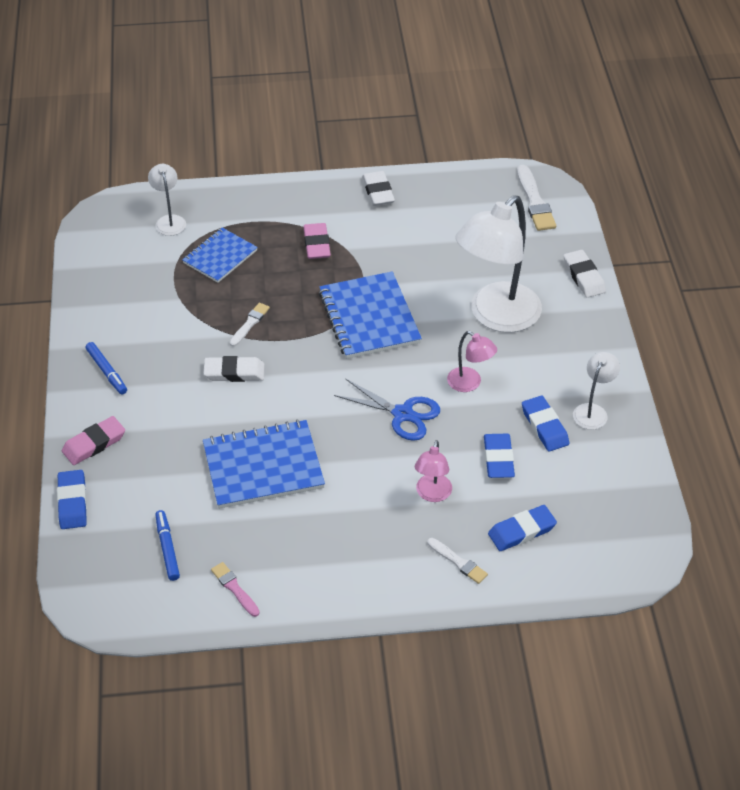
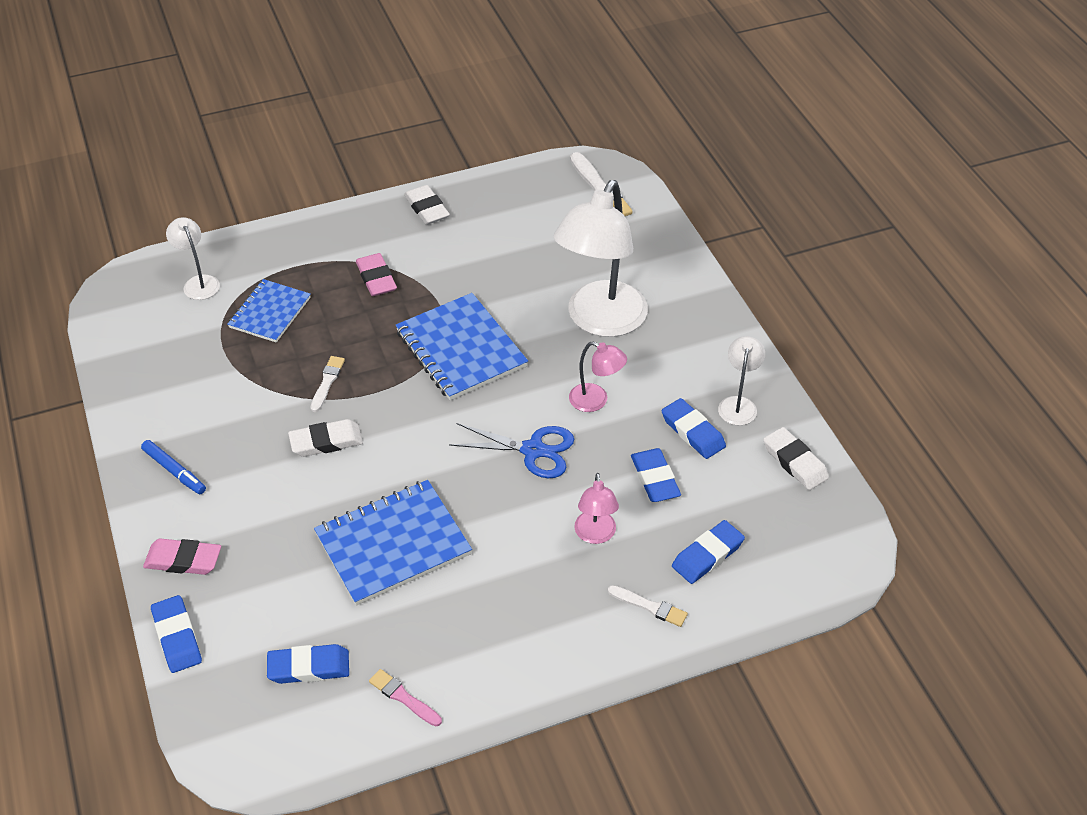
camera: 15 degrees left, 0 degrees up
(94, 444) = (183, 560): pink eraser -> pink eraser turned 60 degrees clockwise
(167, 548) = (309, 667): blue marker -> blue eraser
(584, 277) = (679, 260): white eraser -> white eraser (795, 462)

